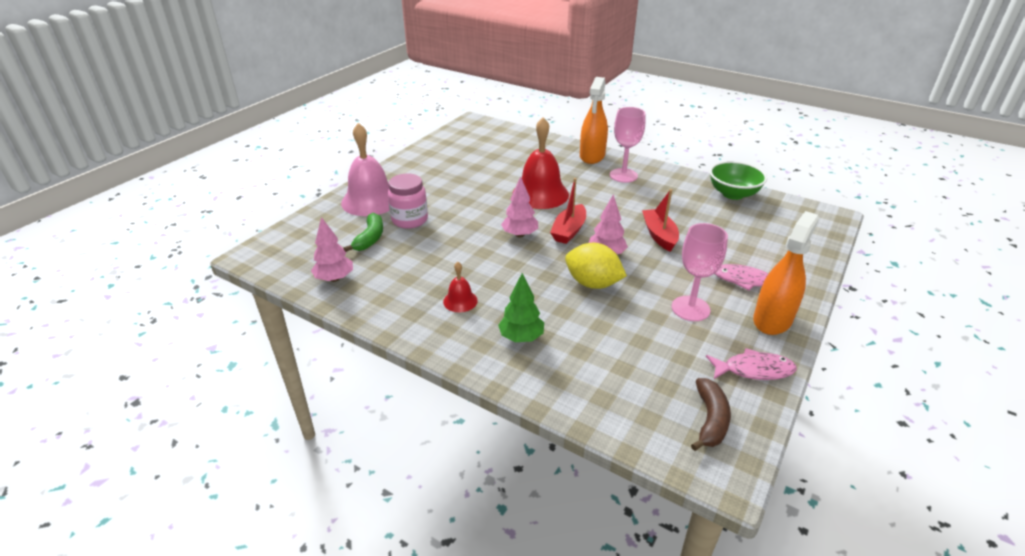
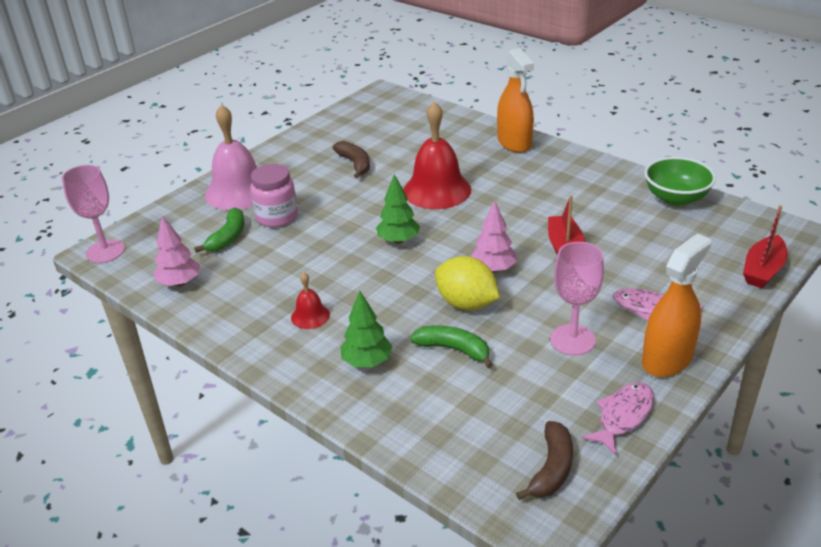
camera: 10 degrees right, 0 degrees up
(466, 176) = (355, 164): none -> brown banana
(520, 235) = (398, 240): pink tree -> green tree
(569, 231) = (457, 238): red boat -> red boat (763, 270)
(592, 156) = (514, 142): orange spray bottle -> orange spray bottle turned 45 degrees counterclockwise
(593, 322) = (454, 349): none -> green banana
(623, 175) = (545, 169): pink goblet -> pink goblet (105, 251)
(754, 370) = (623, 416): pink fish -> pink fish turned 60 degrees counterclockwise

